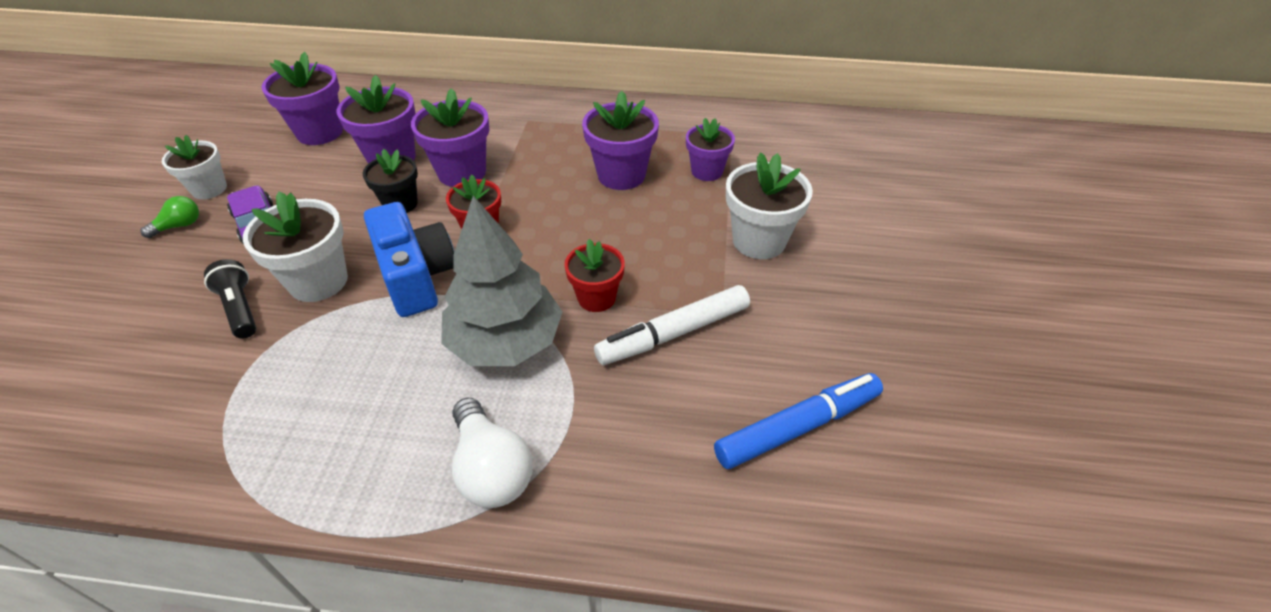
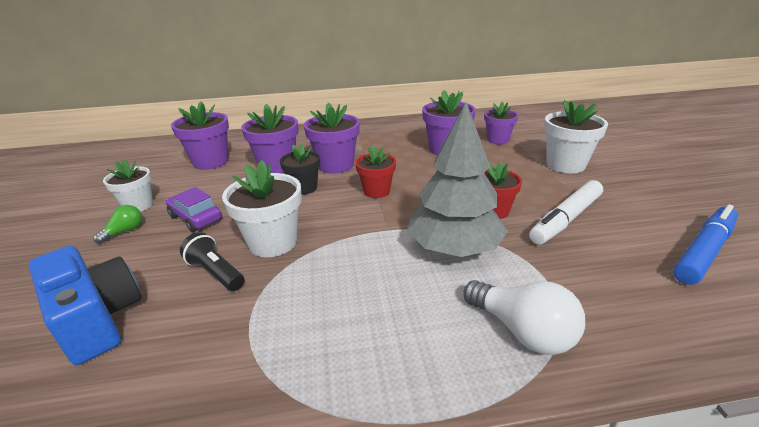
camera: 15 degrees left, 15 degrees down
(416, 276) = (351, 224): blue camera -> blue camera (97, 319)

